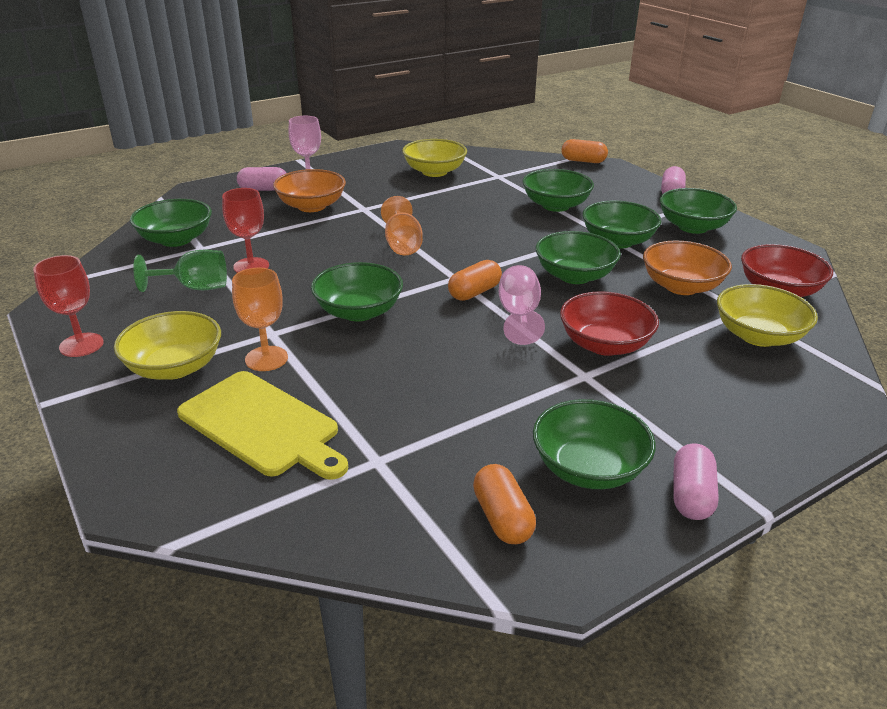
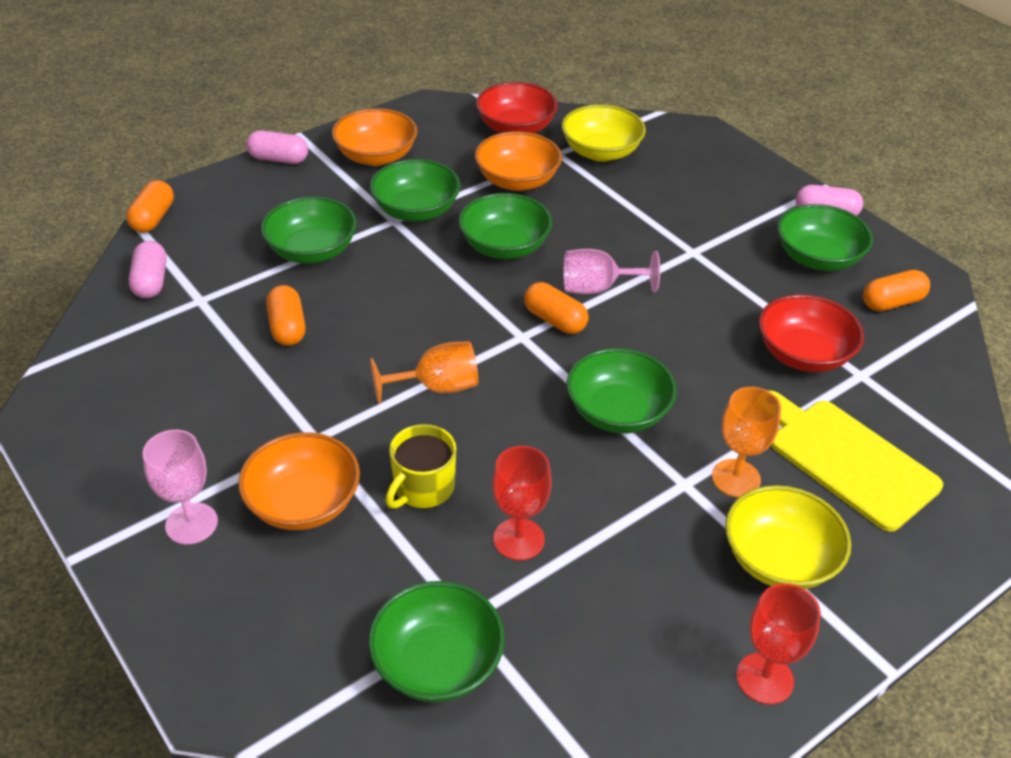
camera: 95 degrees left, 10 degrees up
(195, 287) = (591, 591): green goblet -> none
(262, 425) = (847, 459): yellow cutting board -> yellow cutting board turned 75 degrees counterclockwise
(264, 189) = (224, 583): pink capsule -> pink capsule (151, 281)
(309, 238) = (423, 488): none -> yellow mug
(434, 172) = (171, 368): yellow bowl -> none
(469, 199) = (287, 327): none -> orange capsule
(604, 344) = (638, 237): red bowl -> red bowl (803, 354)
(692, 227) = (376, 156): green bowl -> orange bowl

